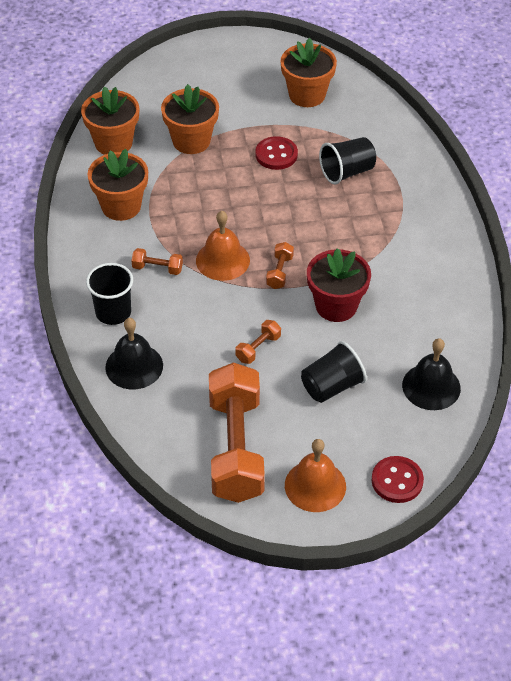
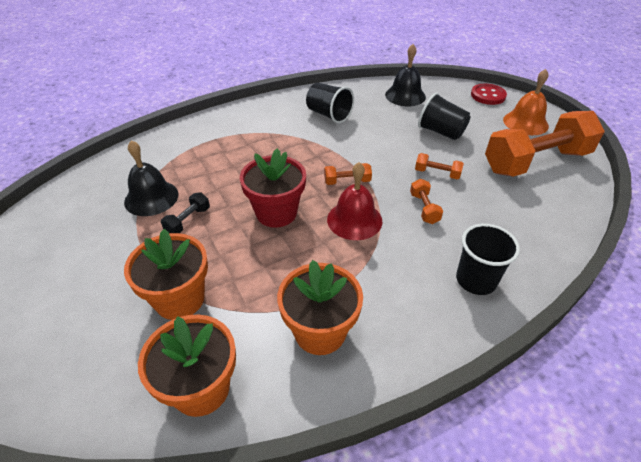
camera: 110 degrees left, 5 degrees down
(134, 366) = (521, 242): black bell -> black bell (151, 198)
(157, 268) = (395, 264): orange dumbbell -> orange dumbbell (424, 208)
(222, 260) = (354, 220): orange bell -> red bell
(276, 154) = (188, 221): red button -> black dumbbell
(307, 95) = (82, 221): orange flower pot -> none
(336, 306) = (364, 145): red flower pot -> red flower pot (276, 213)
(347, 172) = (201, 170): black cup -> black cup (329, 115)

